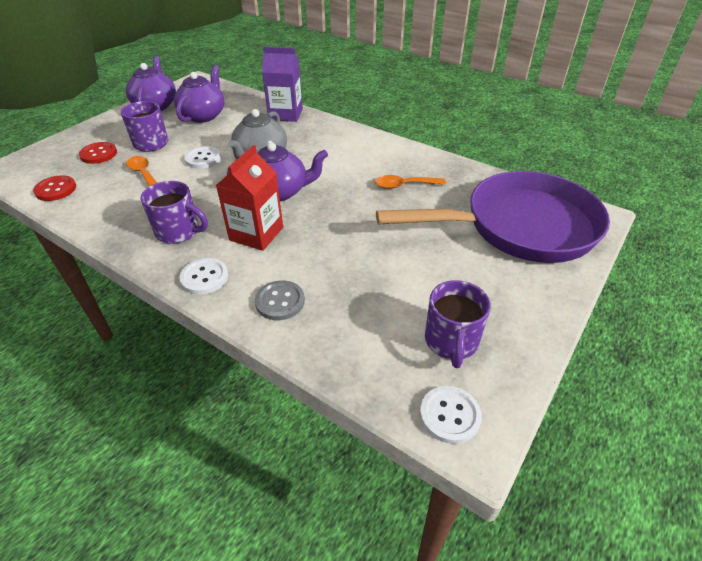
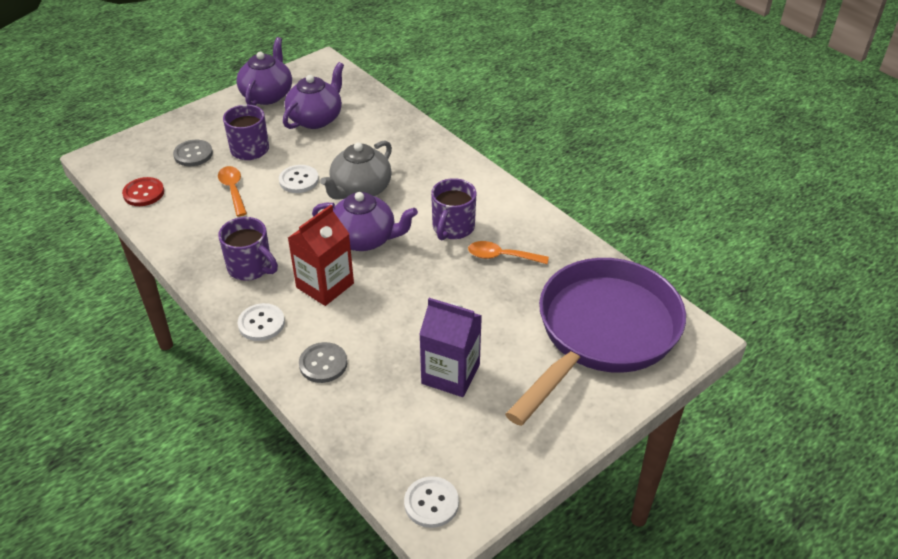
camera: 15 degrees right, 0 degrees up
(98, 154) = (193, 154): red button -> grey button
(285, 114) = (408, 132): purple carton -> purple carton (450, 374)
(451, 341) = (466, 439): purple mug -> purple mug (452, 228)
(520, 227) = (602, 333): purple pan -> purple pan turned 60 degrees counterclockwise

